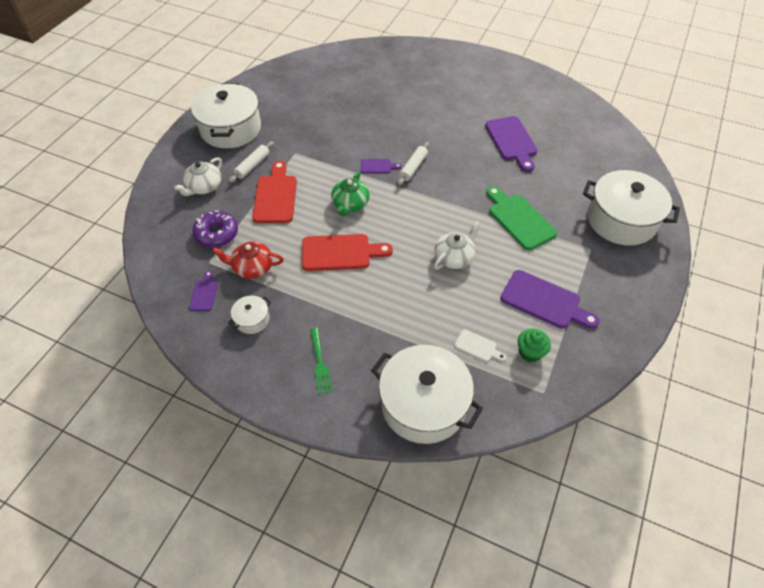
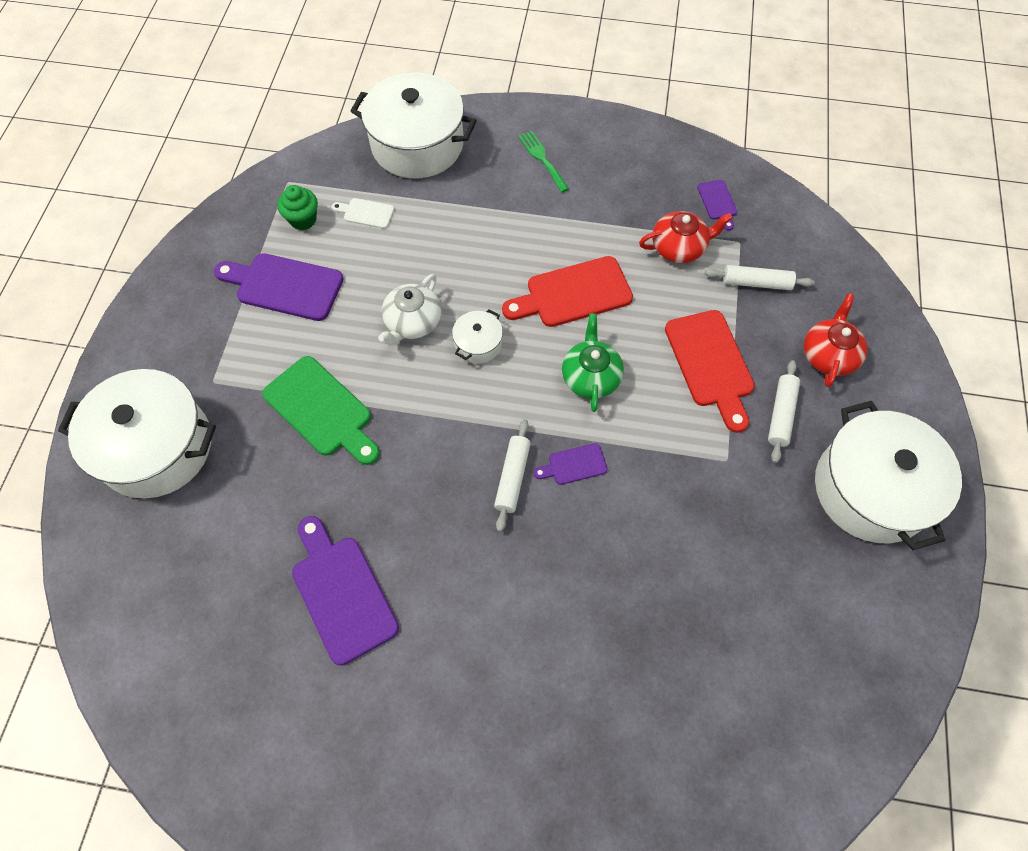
camera: 165 degrees right, 10 degrees up
(204, 187) = (828, 355): white teapot -> red teapot
(217, 234) = (756, 283): purple donut -> white rolling pin
(252, 320) = (642, 186): white pot -> white pot (478, 344)

